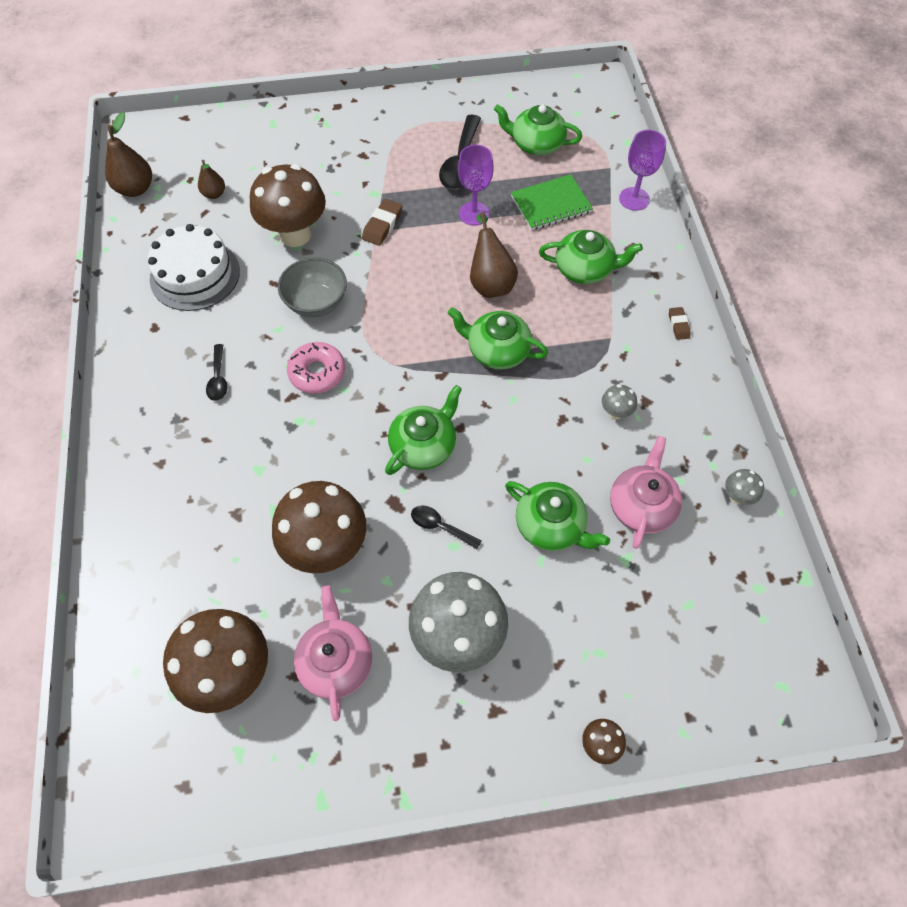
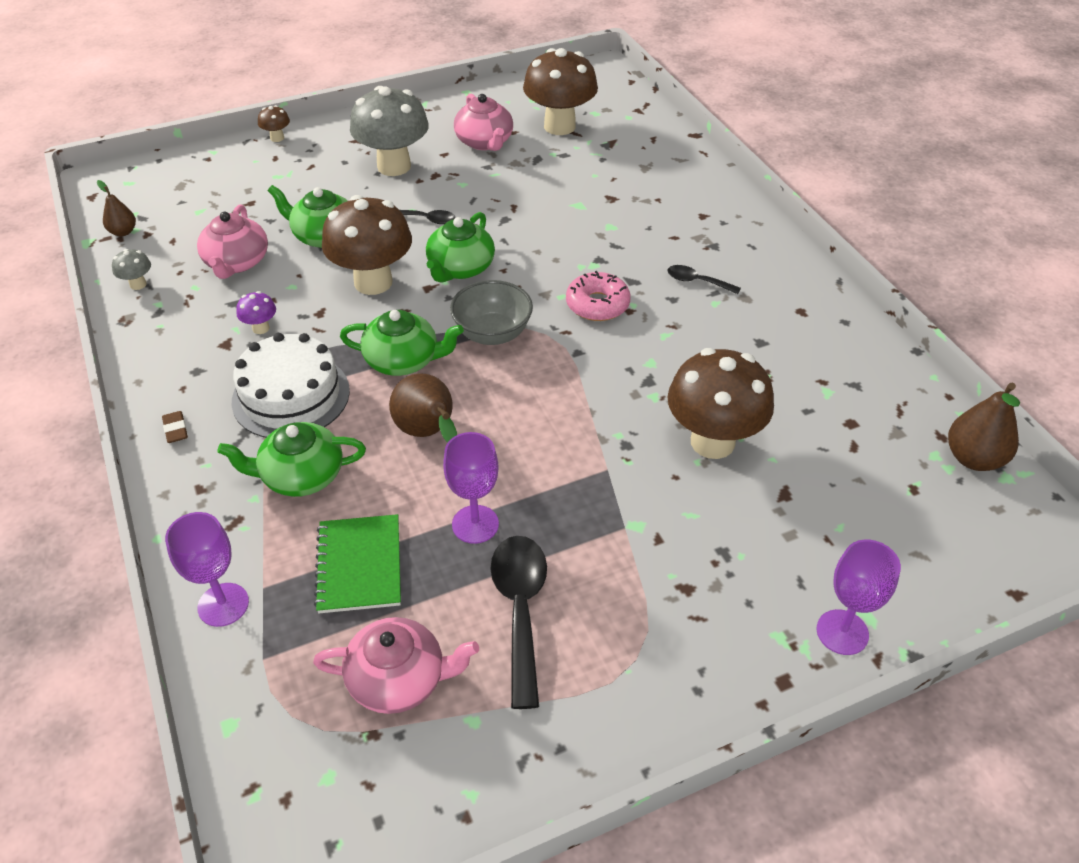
camera: 165 degrees right, 15 degrees down
(195, 275) = (801, 370): white cake -> white cake (291, 396)
(214, 194) = (861, 474): brown pear -> brown pear (123, 232)
(218, 378) = (697, 281): black spoon -> black spoon turned 45 degrees counterclockwise
(292, 119) = (842, 632): none -> purple goblet
(316, 303) = (636, 368): grey bowl -> grey bowl (492, 334)
(327, 547) = (521, 192): brown mushroom -> brown mushroom (373, 282)
(382, 225) = (601, 479): brown eraser -> none
(536, 144) = (399, 679): green teapot -> pink teapot
(551, 204) = (359, 565): green notebook -> green notebook turned 60 degrees counterclockwise
(615, 412) = (261, 328): grey mushroom -> purple mushroom

